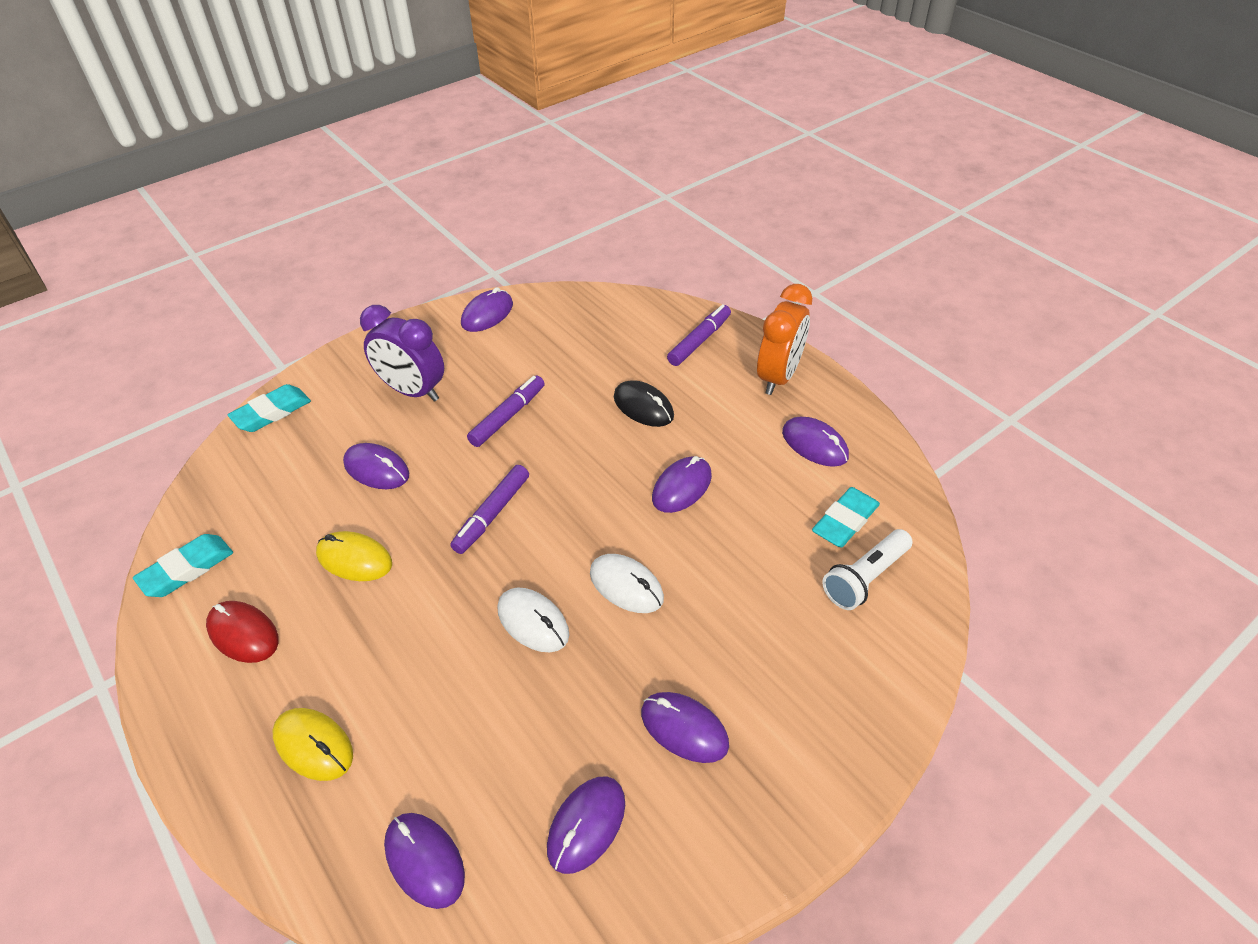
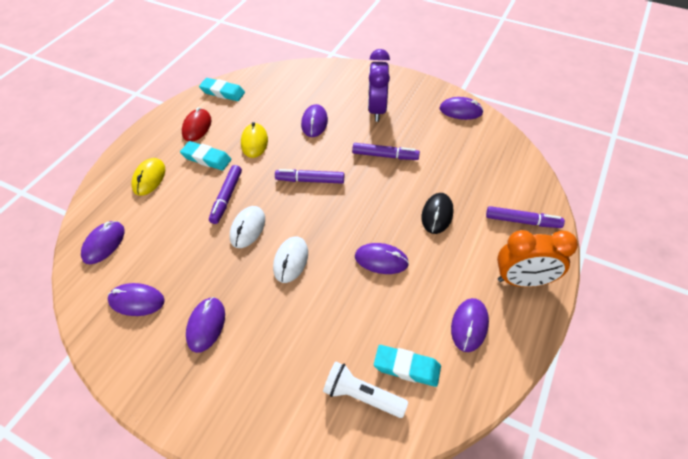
camera: 65 degrees right, 5 degrees up
(272, 412) = (328, 69): turquoise eraser -> turquoise eraser (206, 158)
(449, 633) = (227, 197): none -> purple marker

